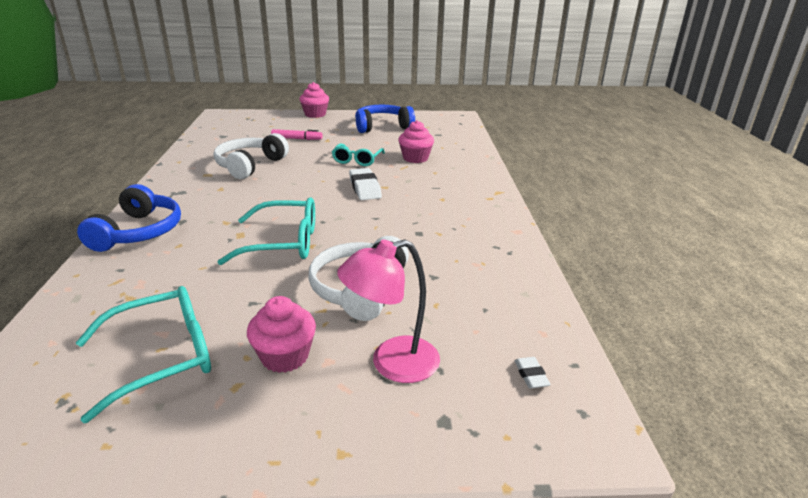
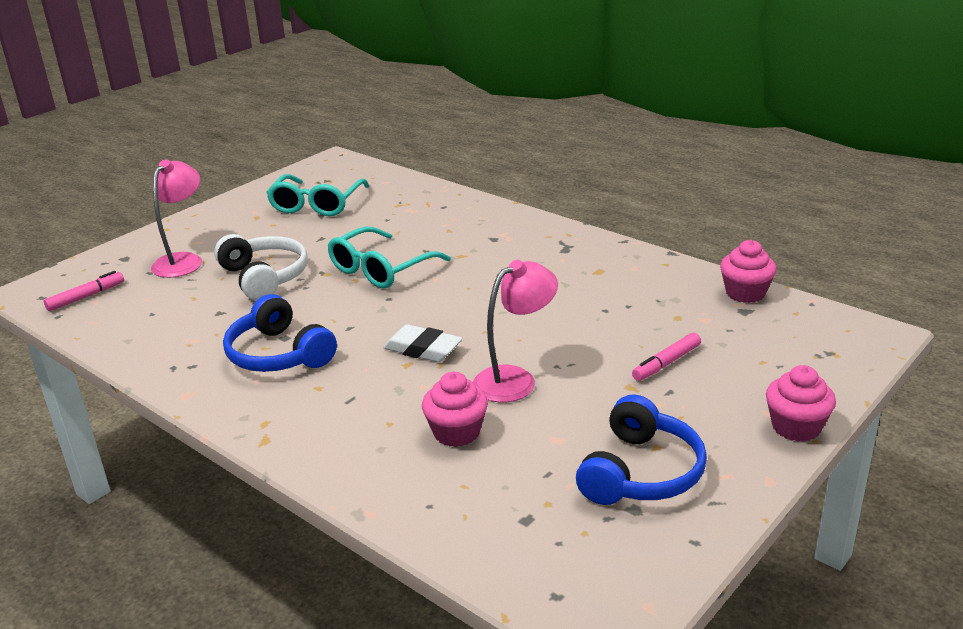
camera: 135 degrees right, 0 degrees up
(139, 232) = (498, 220): blue headphones -> blue headphones (278, 354)
(250, 165) = (596, 301): white headphones -> none
(285, 356) = (252, 234): pink cupcake -> pink cupcake (745, 293)
(357, 160) = (515, 379): turquoise glasses -> pink lamp
(531, 375) = (86, 297): white eraser -> pink marker

